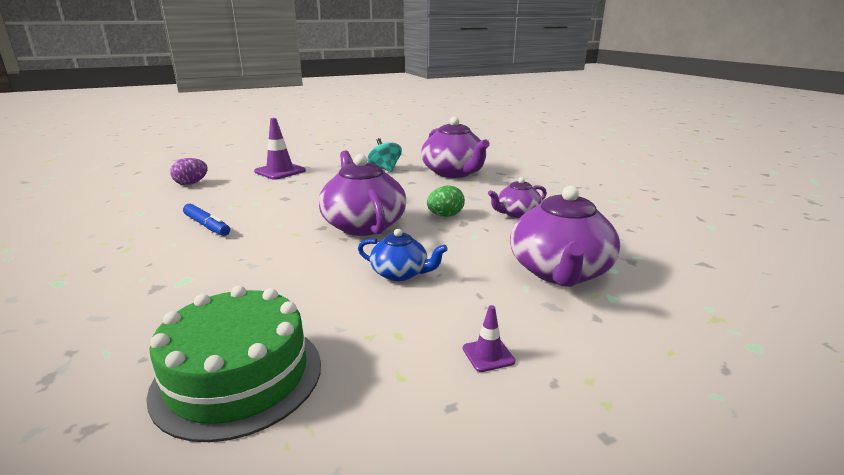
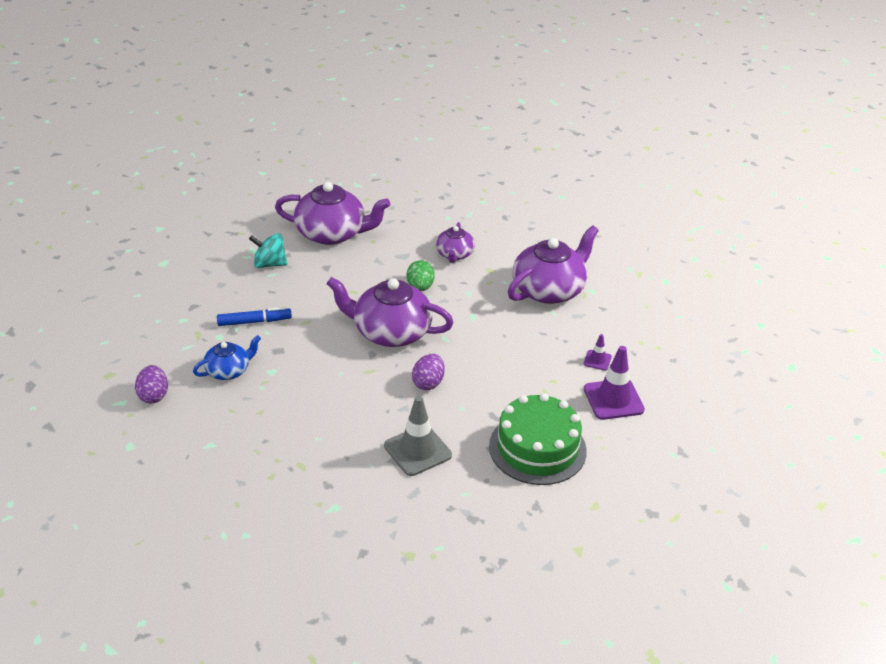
camera: 55 degrees left, 15 degrees up
(181, 294) = (417, 450): none -> grey traffic cone
(207, 226) = (296, 412): blue marker -> blue marker (254, 322)
(280, 171) = (188, 328): purple traffic cone -> purple traffic cone (613, 399)
(305, 263) = (428, 383): none -> purple egg
(400, 273) = (487, 349): blue teapot -> blue teapot (228, 371)
(559, 271) = (549, 290): purple teapot -> purple teapot turned 90 degrees counterclockwise

